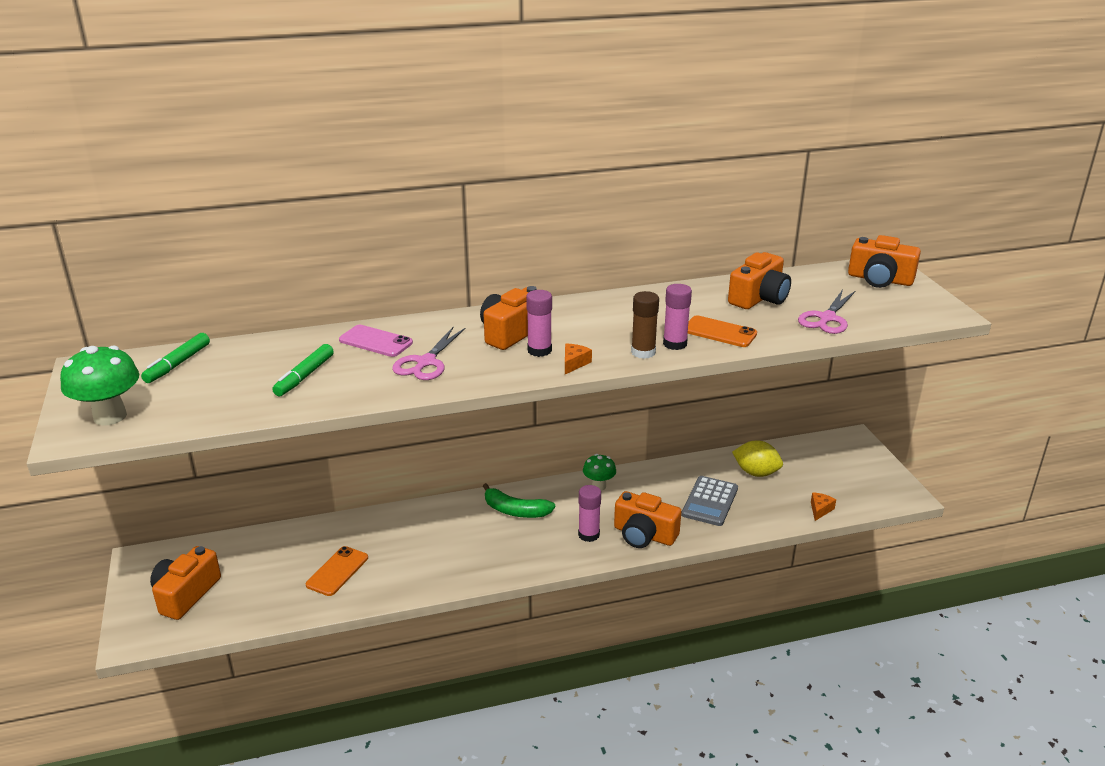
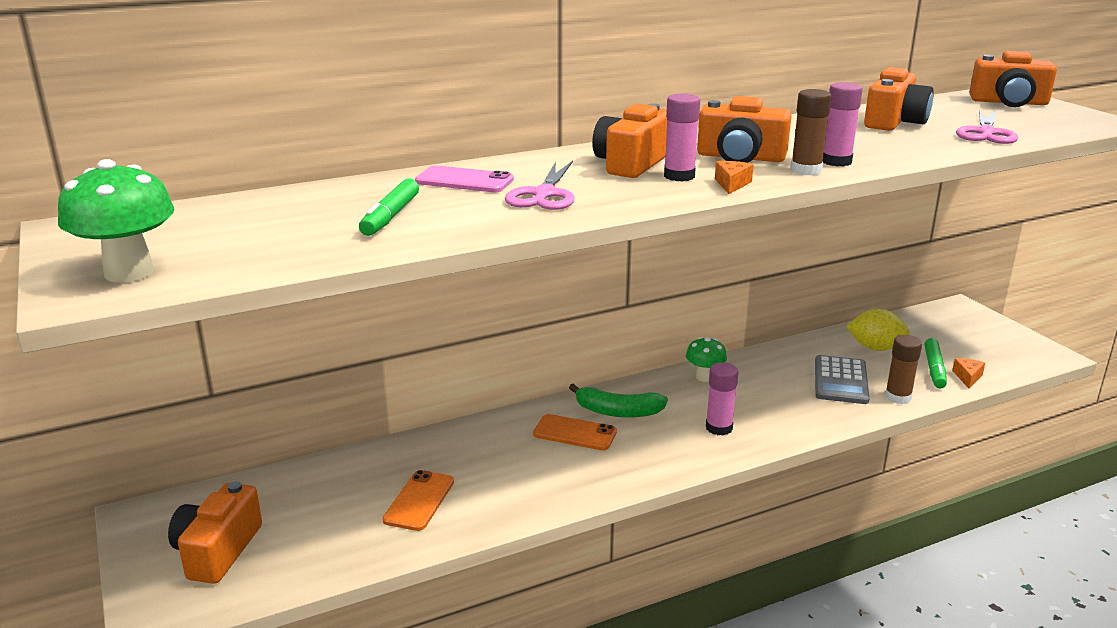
camera: 10 degrees left, 5 degrees down
(178, 364) = (204, 216): green marker -> green marker (934, 369)
(644, 535) = (784, 421): orange camera -> orange camera (740, 157)
(719, 332) = (878, 150): orange phone -> orange phone (575, 433)
(749, 522) = (898, 397): none -> brown glue stick

